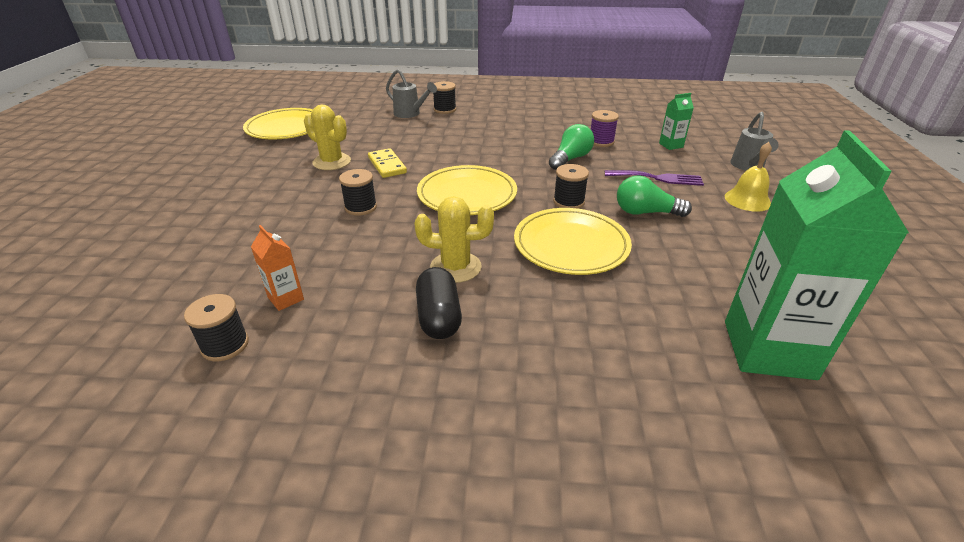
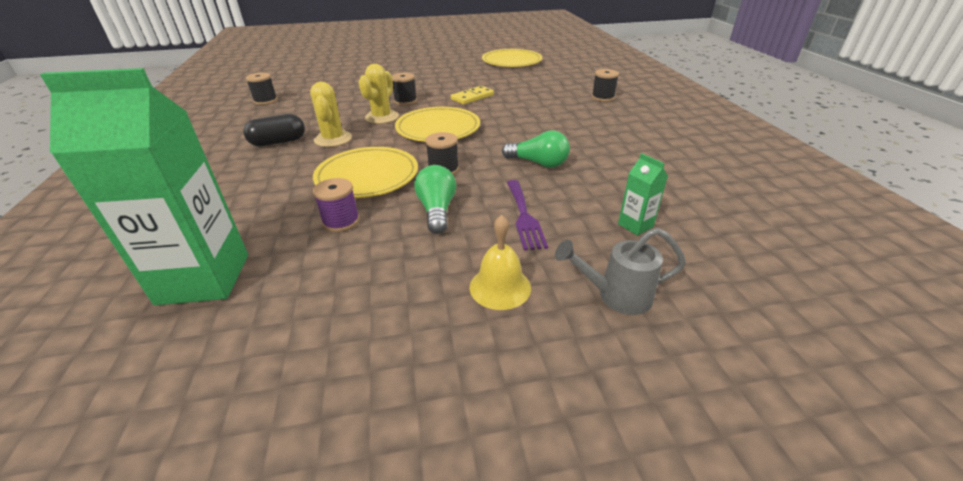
camera: 75 degrees right, 0 degrees up
(286, 298) = (302, 104): orange carton -> none
(332, 162) = (467, 82): yellow cactus -> yellow cactus (382, 117)
(410, 114) = (577, 88): grey watering can -> none
(601, 141) = (600, 177): purple spool -> purple spool (341, 221)

